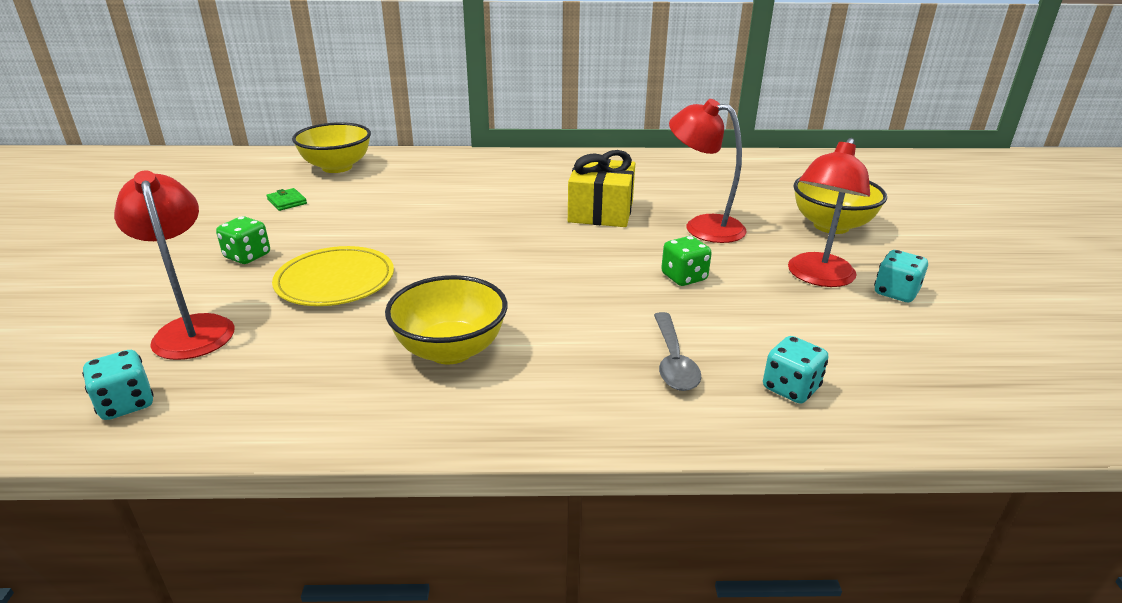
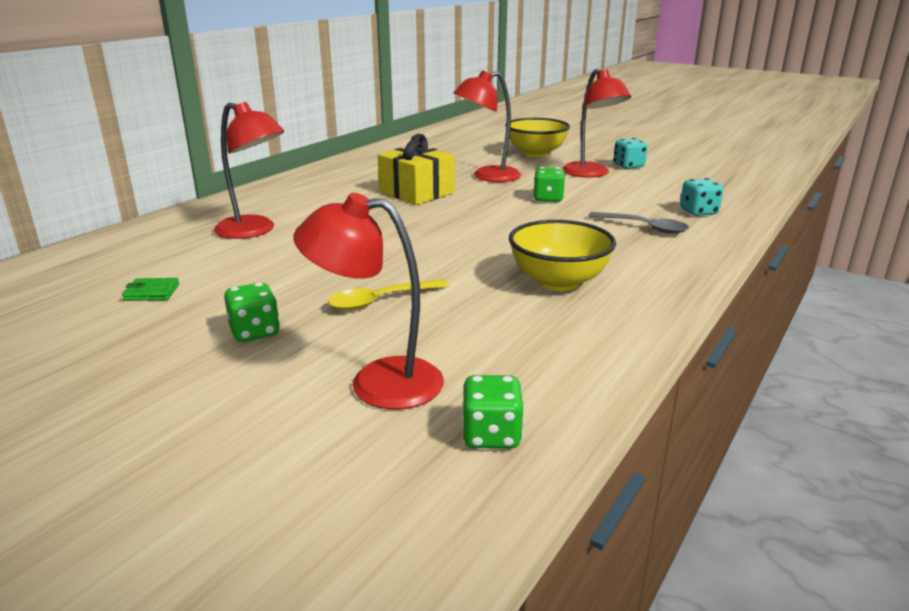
camera: 55 degrees left, 5 degrees down
(126, 404) = (491, 435): turquoise dice -> green dice
(335, 281) = (381, 301): yellow plate -> yellow spoon
(337, 167) = (113, 255): yellow bowl -> none
(427, 188) = (254, 231): none -> red lamp

